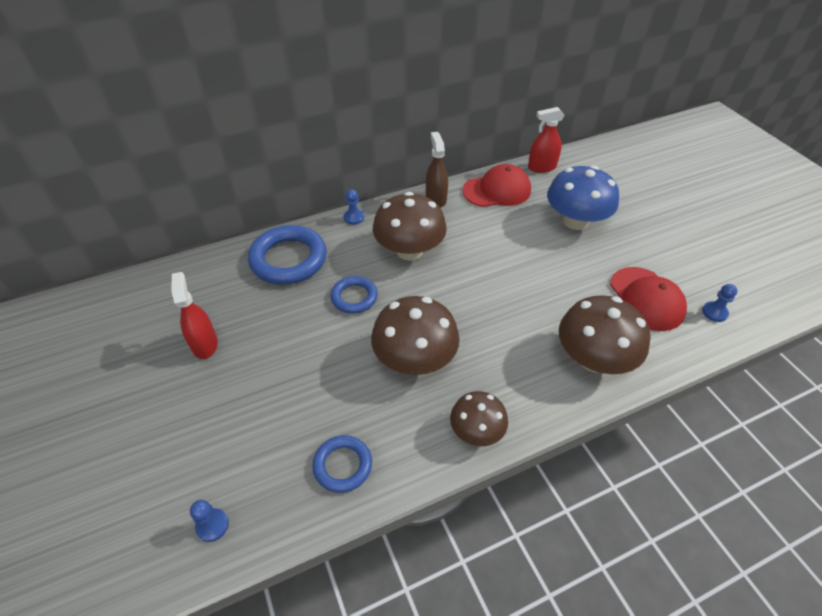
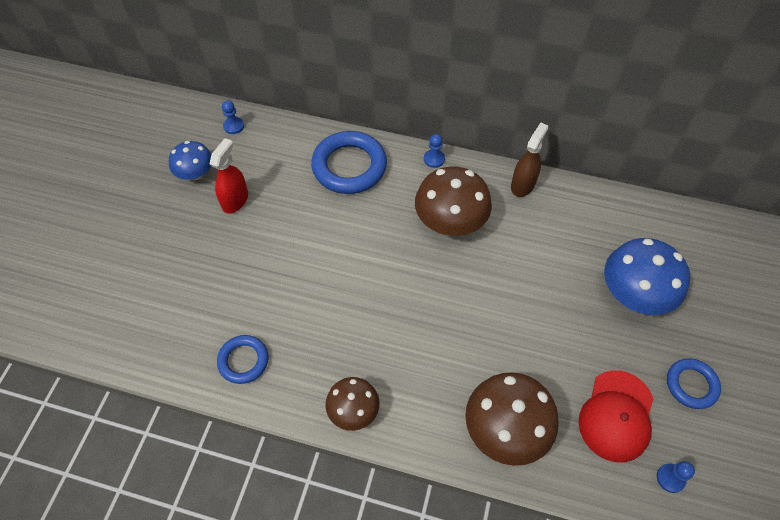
camera: 40 degrees right, 10 degrees up
(140, 346) = (195, 173): none -> blue mushroom
(212, 525) = (139, 337): blue pawn -> blue pawn (234, 126)
(354, 297) = (368, 234): blue ring -> blue ring (691, 385)
(415, 359) = (364, 320): brown mushroom -> none
(497, 190) = (589, 212): red cap -> none
(541, 167) = (663, 215): red spray bottle -> none

